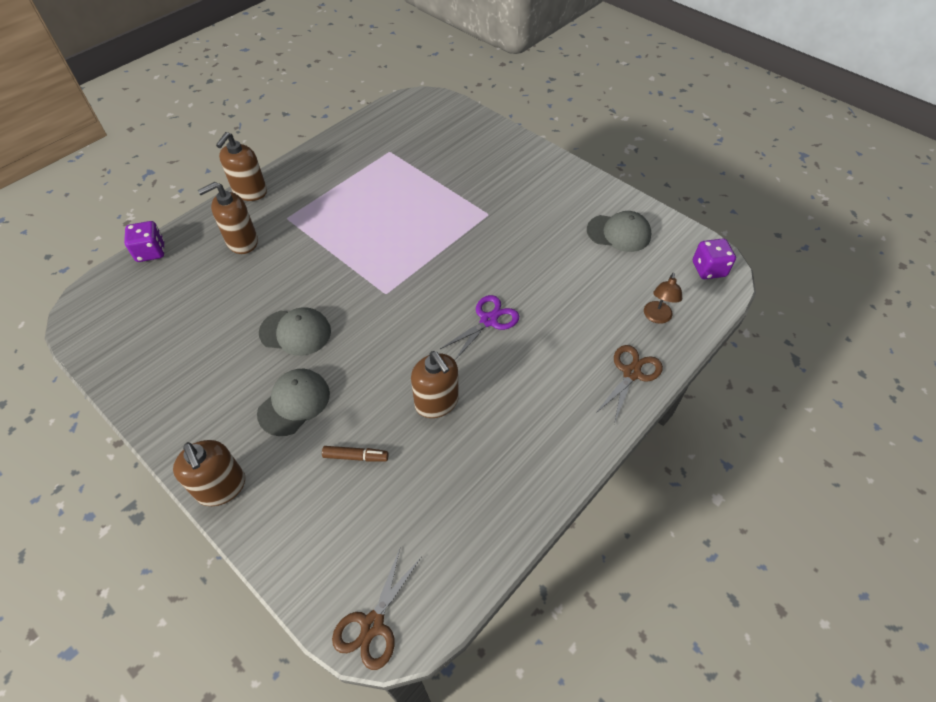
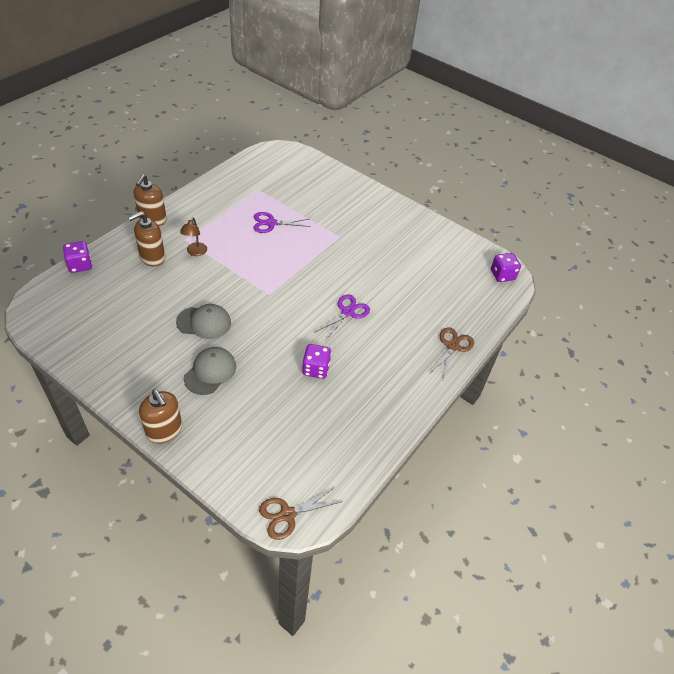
camera: 10 degrees left, 5 degrees down
(355, 456) = (261, 407): brown marker -> none
(372, 625) = (287, 515): brown scissors -> brown scissors turned 45 degrees clockwise
(399, 196) = (271, 223): none -> purple scissors
(437, 402) = (316, 369): brown soap dispenser -> purple dice
(619, 233) = (437, 250): grey cap -> none
(657, 317) = (468, 308): brown lamp -> brown lamp (195, 252)

